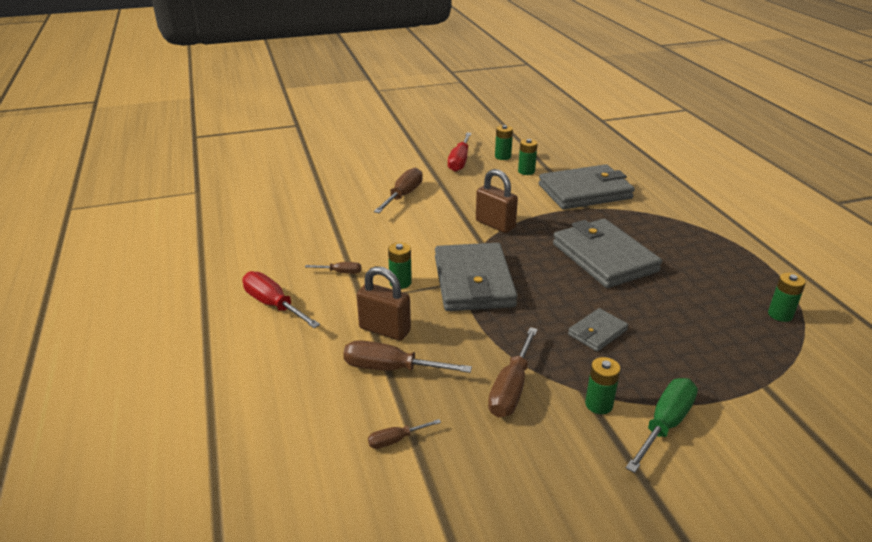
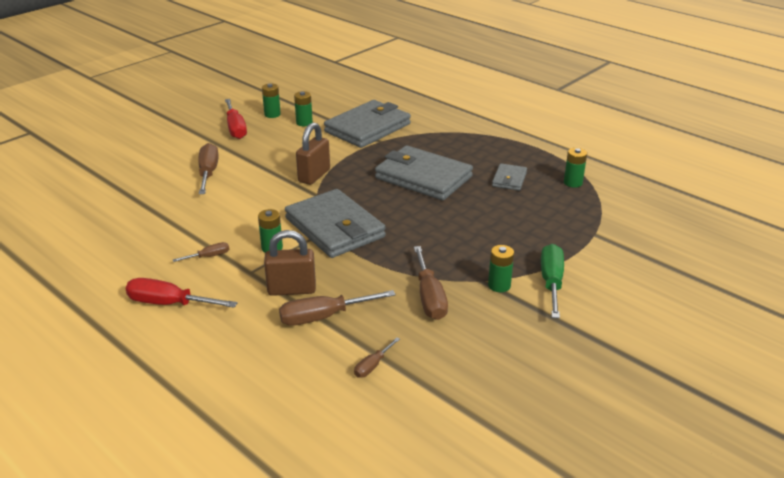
camera: 30 degrees left, 0 degrees up
(495, 224) = (314, 176): brown padlock -> brown padlock turned 75 degrees counterclockwise
(597, 332) = (460, 235): grey wallet -> grey wallet (509, 179)

